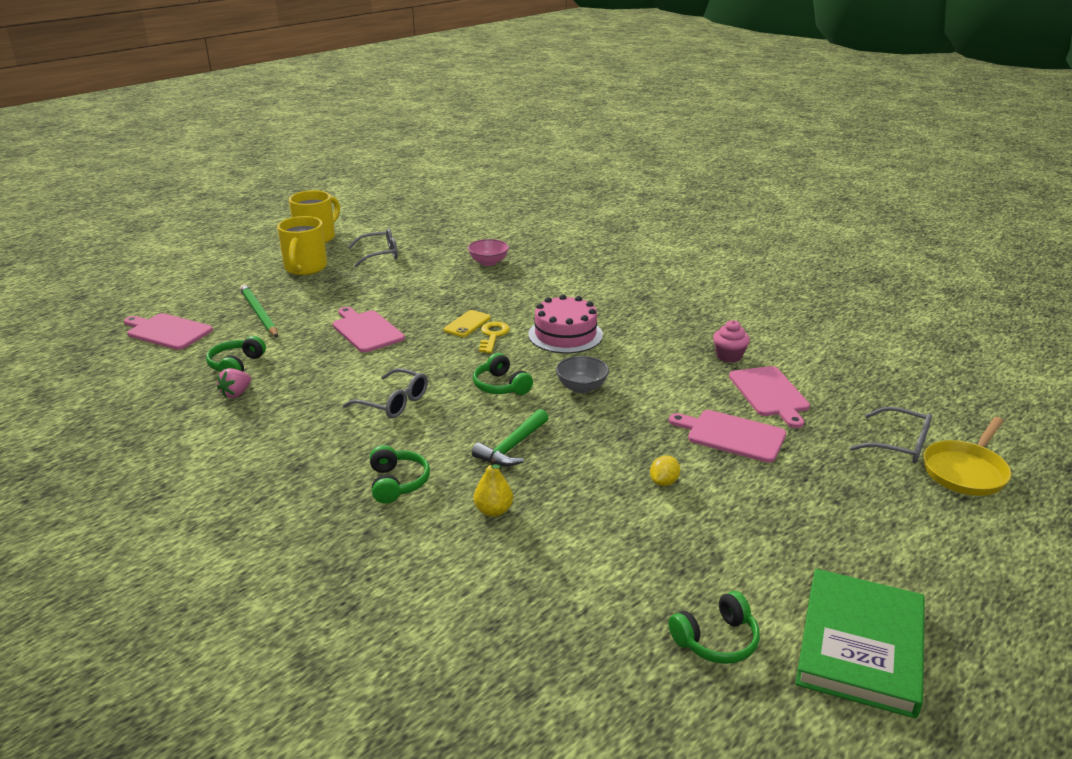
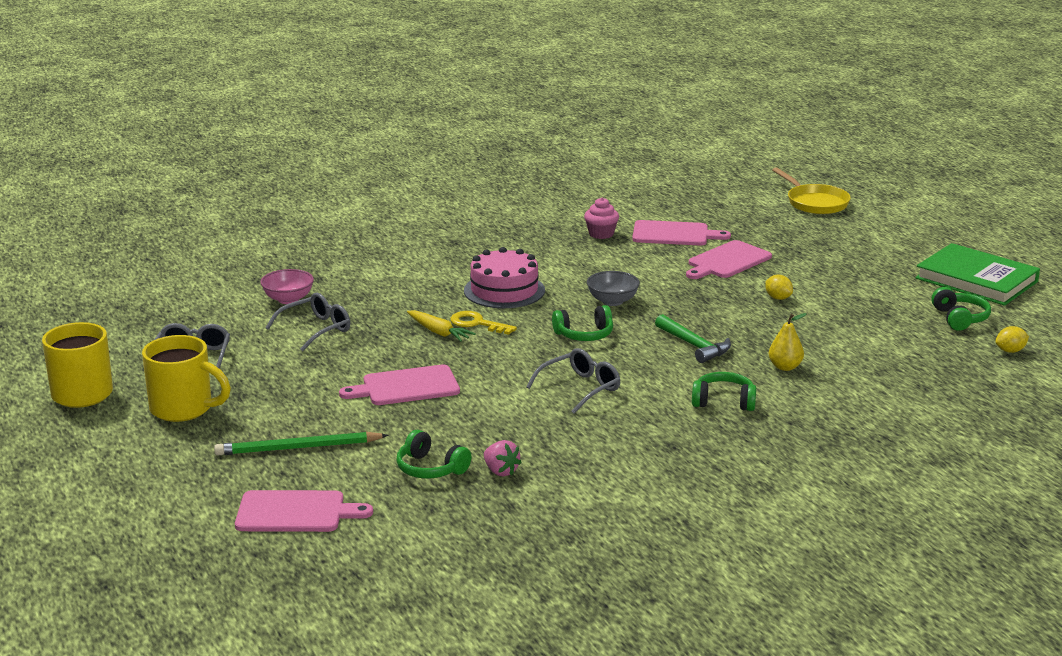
camera: 70 degrees left, 5 degrees down
(167, 331) = (295, 512): pink cutting board -> pink cutting board turned 135 degrees counterclockwise
(467, 324) = (438, 332): yellow phone -> yellow carrot
(645, 704) = (1010, 351): none -> yellow lemon
(898, 444) = (772, 212): grey glasses -> grey glasses (315, 330)

